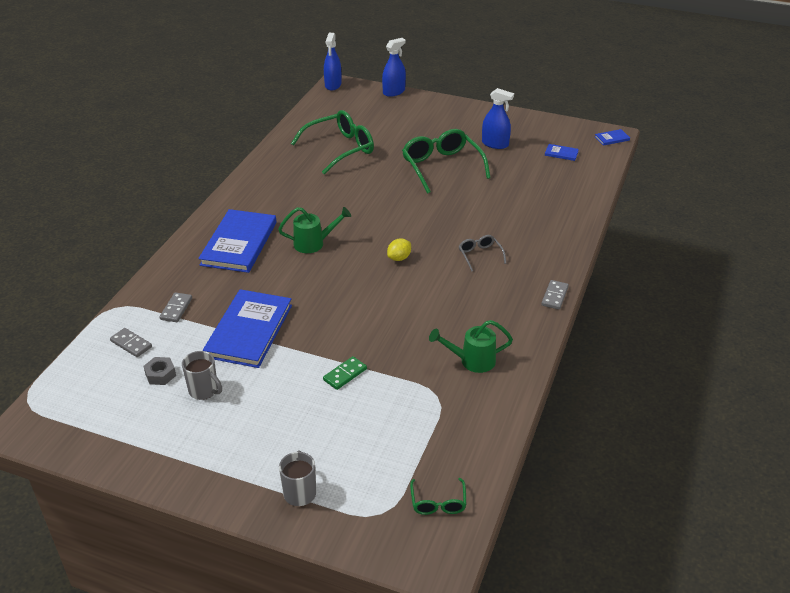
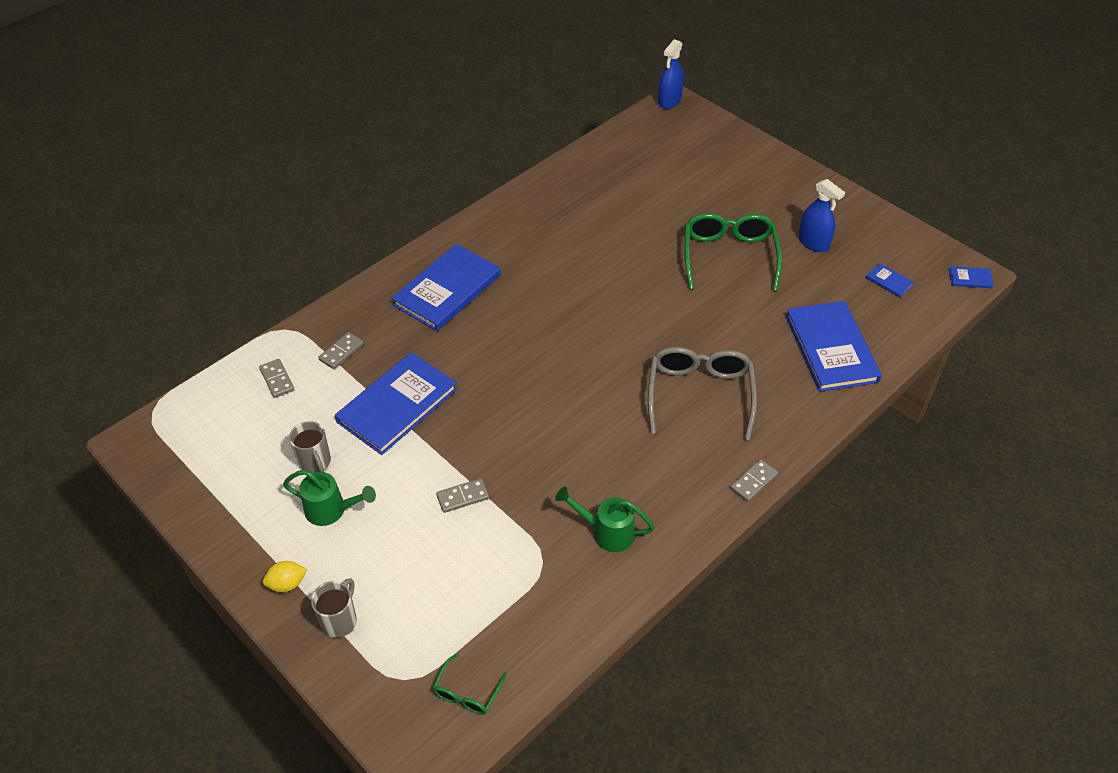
camera: 25 degrees right, 10 degrees up
(160, 375) = (285, 427): grey nut -> none
(313, 243) = (524, 316): green watering can -> green watering can (331, 510)
(339, 149) = (625, 195): green glasses -> none
(345, 374) = (462, 497): green domino -> grey domino
(394, 92) = (735, 130): blue spray bottle -> none
(399, 258) = (606, 367): yellow lemon -> yellow lemon (287, 584)
(480, 255) = (700, 395): grey glasses -> grey glasses, size x2.05
(550, 202) = (831, 348): none -> blue book

